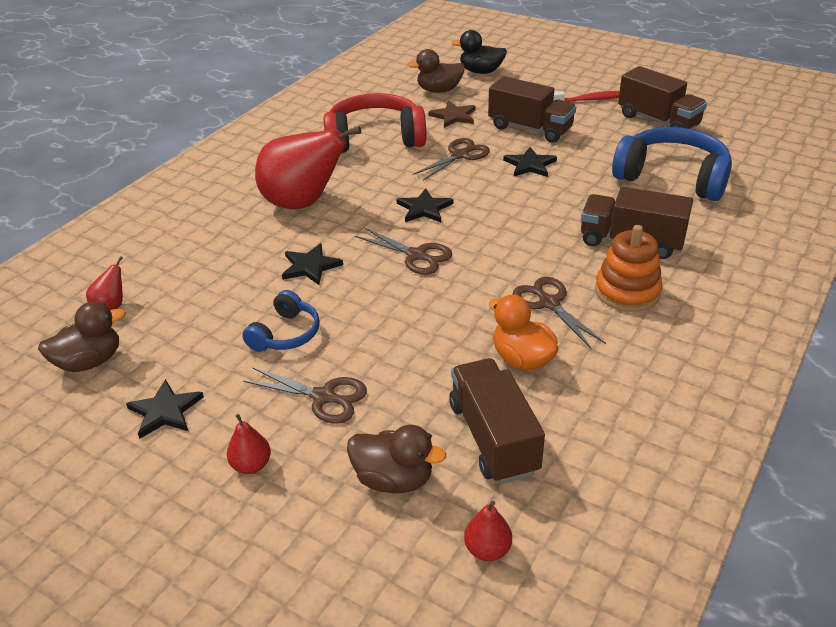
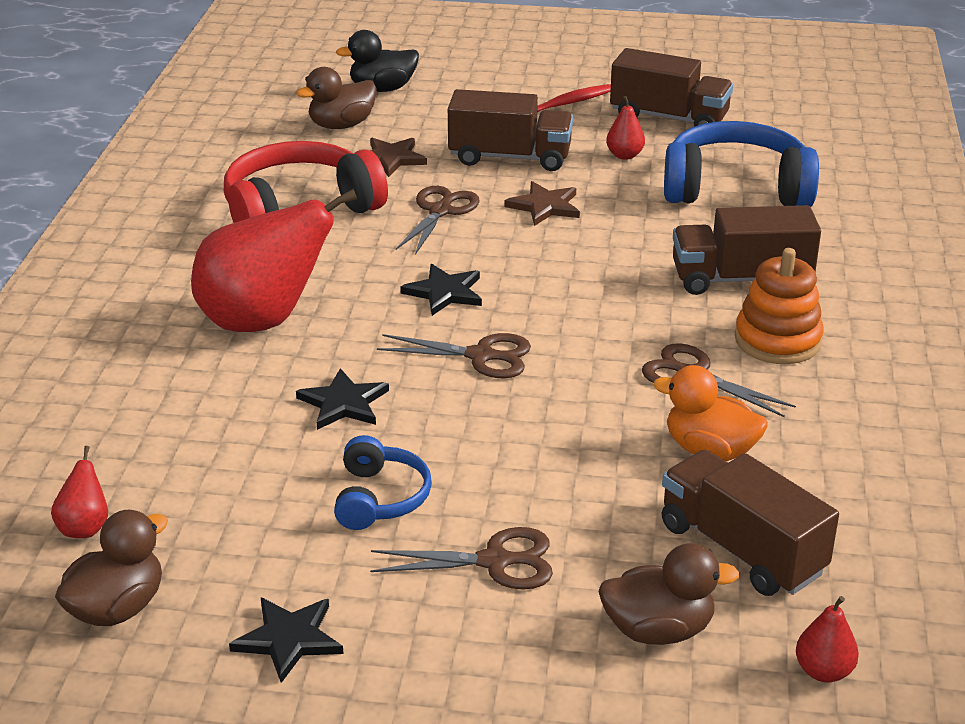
camera: 25 degrees left, 5 degrees down
(251, 465) = (465, 668): red pear -> red pear (624, 155)
(530, 165) = (544, 206): black star -> brown star

